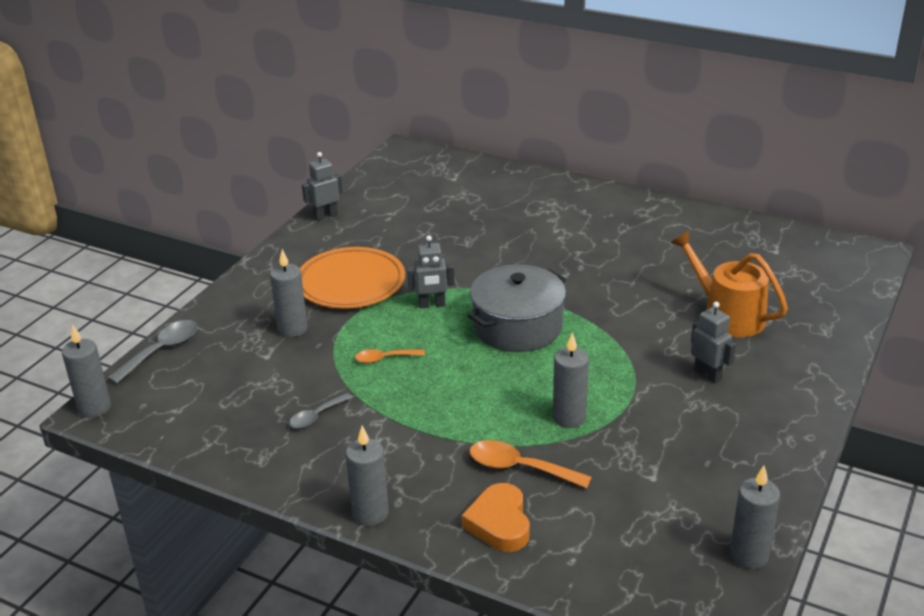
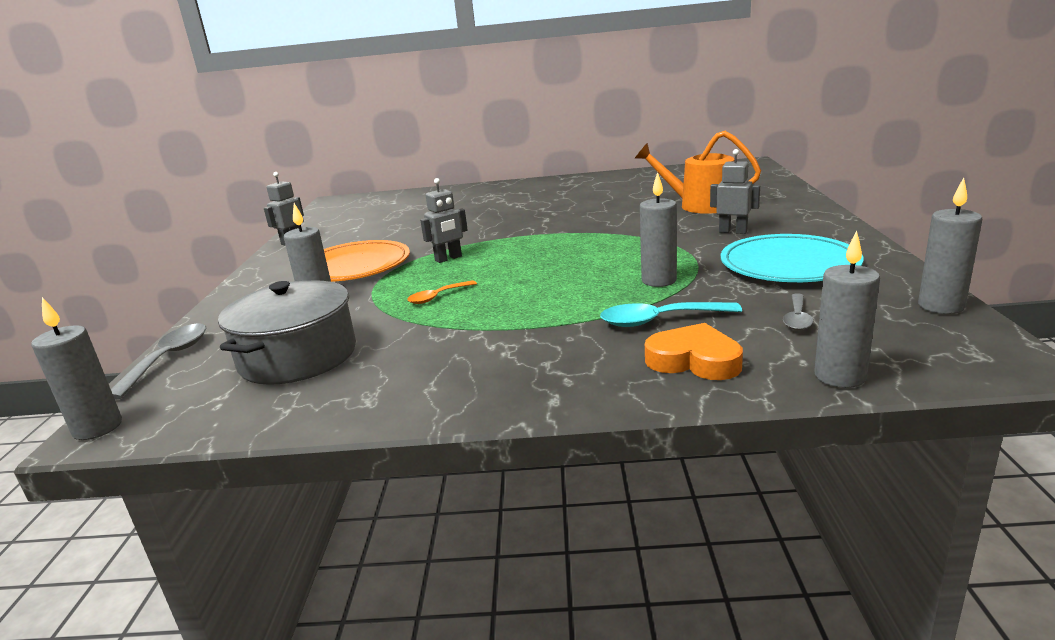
camera: 25 degrees left, 10 degrees down
(316, 416) = (404, 351): grey spoon -> grey spoon (797, 318)
(370, 513) = (547, 400): grey candle -> grey candle (840, 376)
(499, 523) = (694, 360): orange heart -> orange heart turned 150 degrees clockwise
(517, 326) = (542, 250): grey pot -> grey pot (298, 357)
(520, 468) = (660, 320): orange spoon -> turquoise spoon
(697, 446) = (789, 265): none -> turquoise plate

